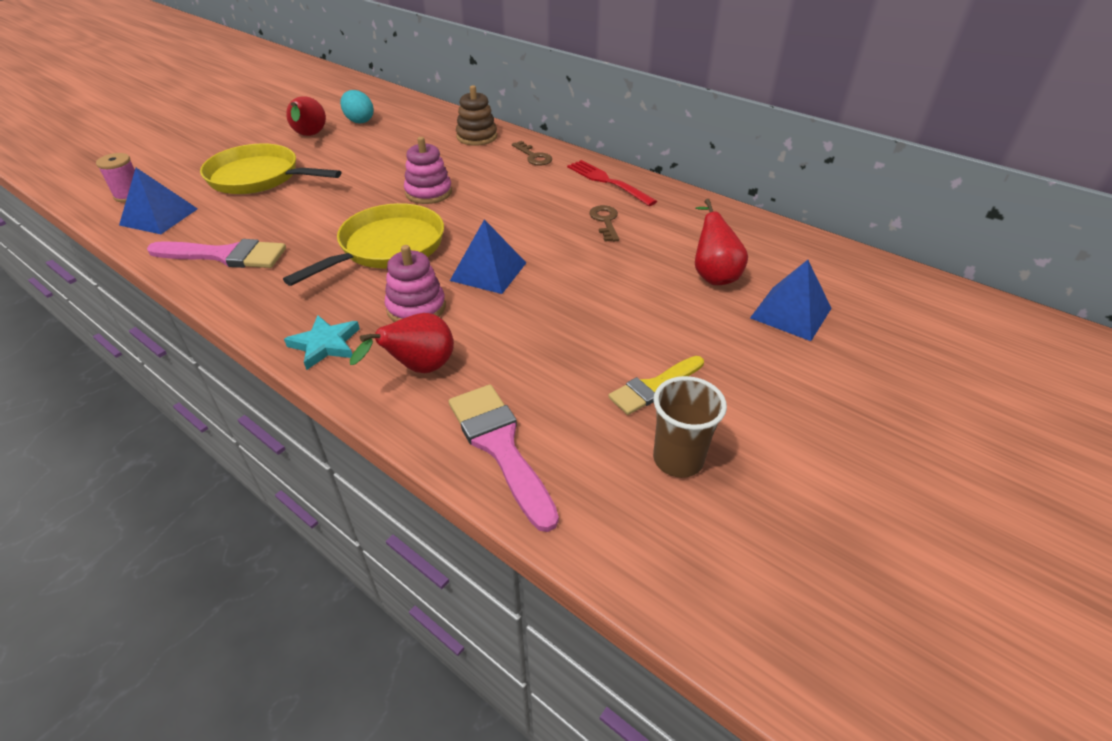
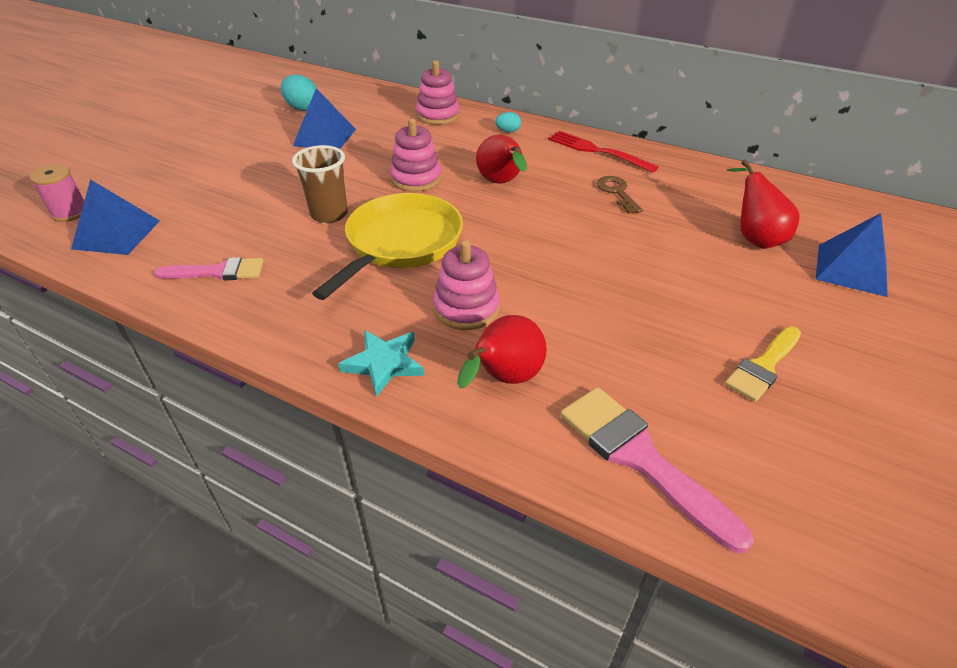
camera: 10 degrees left, 0 degrees up
(225, 255) = (218, 272): pink brush -> pink brush, size x0.66
(259, 177) = (216, 179): yellow pan -> none
(309, 136) = (254, 128): red pear -> red pear (501, 183)
(477, 137) = (438, 115): brown stacking toy -> pink stacking toy
(488, 271) = (524, 258): blue pyramid -> blue pyramid (325, 137)
(534, 156) = (508, 131): brown key -> turquoise egg
(678, 459) = (833, 445): brown cup -> brown cup (329, 214)

